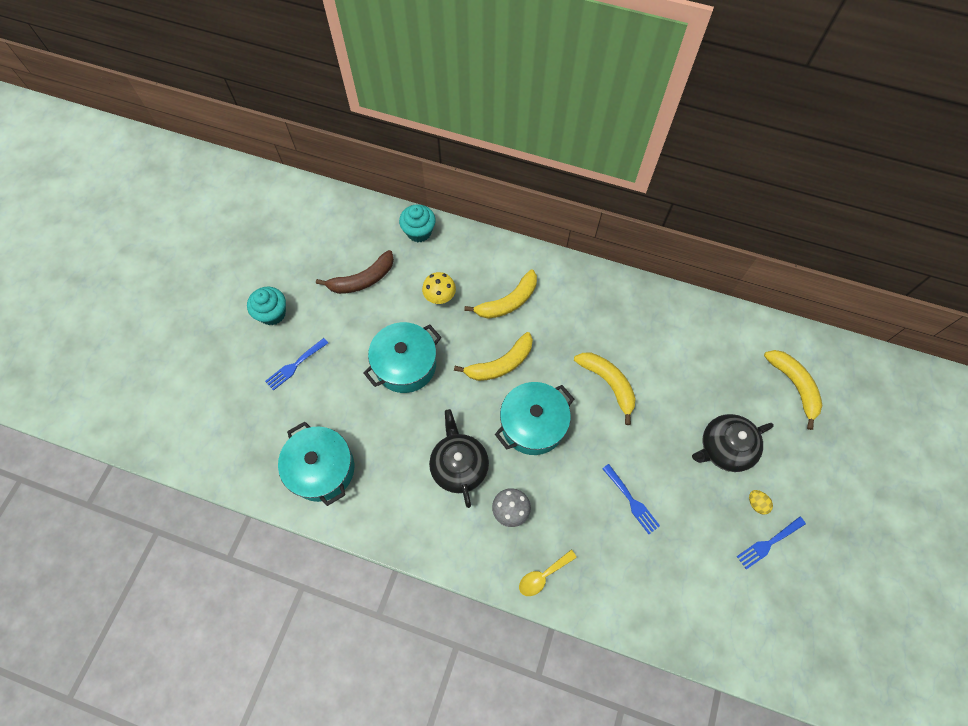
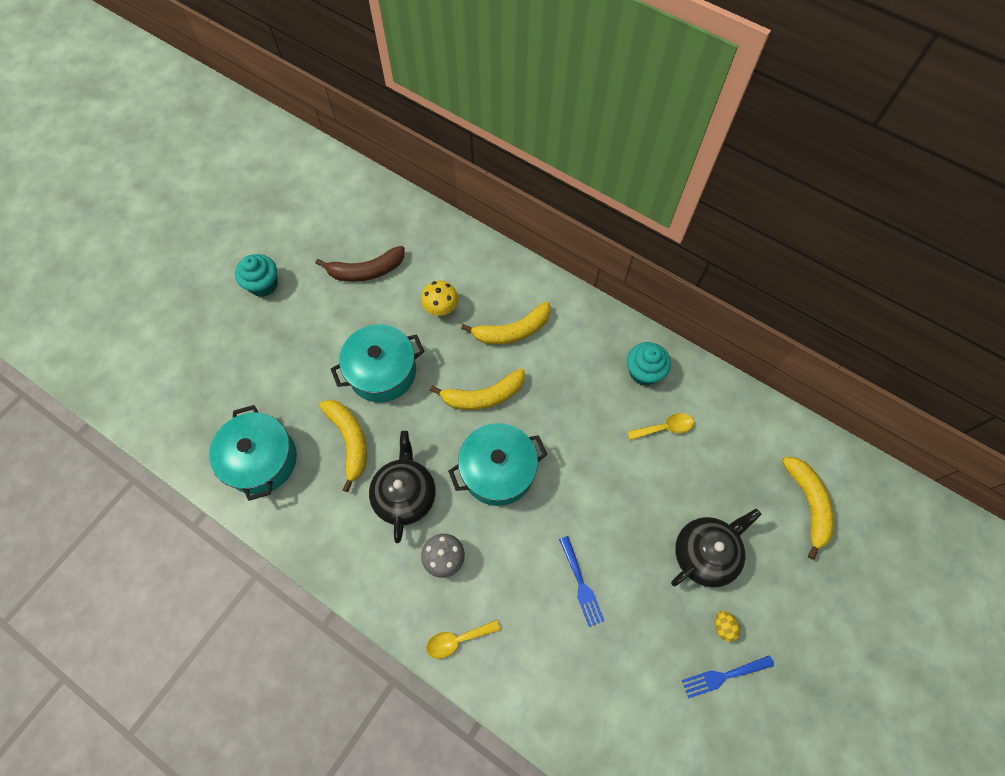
camera: 15 degrees right, 0 degrees up
(295, 365) = (269, 344): blue fork -> none
(419, 232) = (441, 234): turquoise cupcake -> turquoise cupcake (644, 372)
(608, 383) = (595, 447): yellow banana -> yellow banana (350, 441)
(661, 352) = (665, 428): none -> yellow spoon
(725, 448) = (705, 553): black teapot -> black teapot turned 150 degrees clockwise

